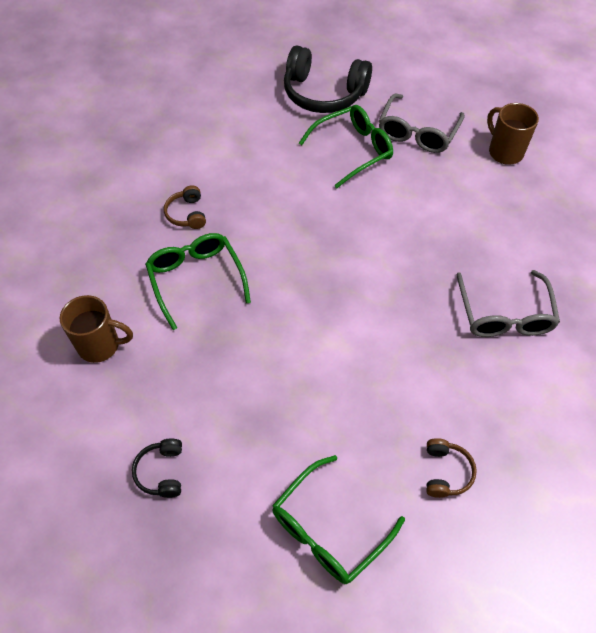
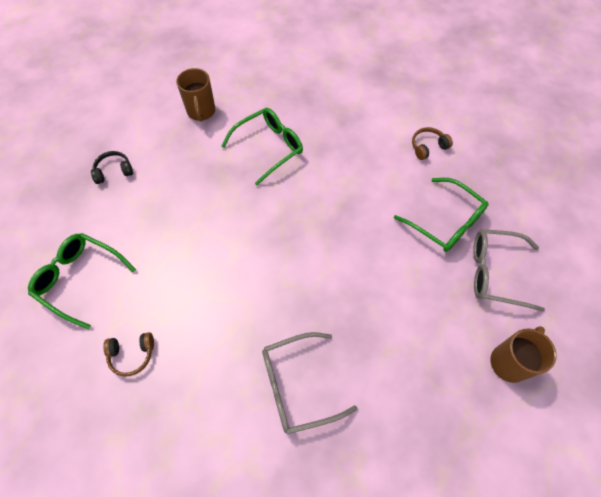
camera: 75 degrees right, 5 degrees up
(187, 214) = (327, 125): brown headphones -> brown headphones (428, 147)
(323, 93) = (505, 184): black headphones -> none

